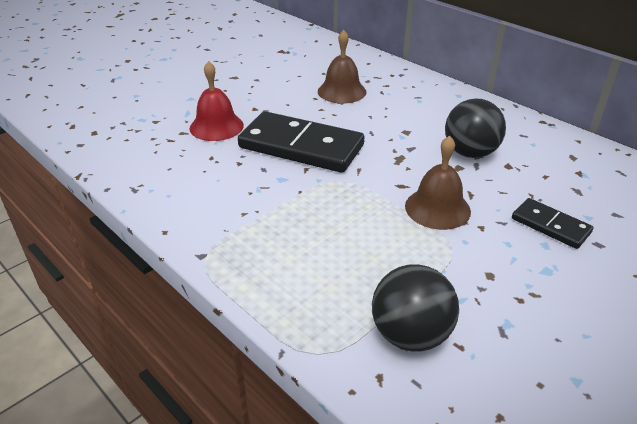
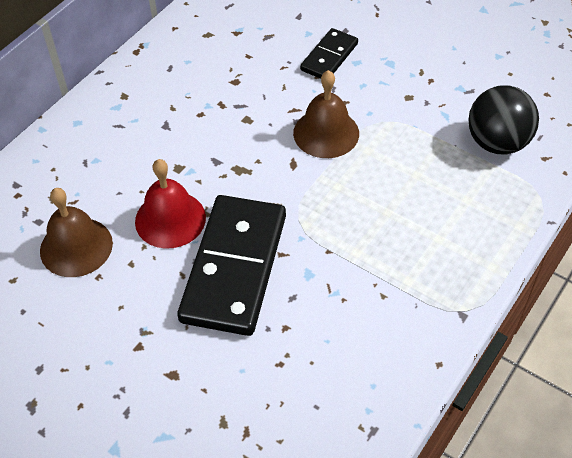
camera: 100 degrees left, 15 degrees up
(216, 126) = (200, 381): red bell -> red bell (170, 219)
(470, 153) = (217, 110): black ball -> none

